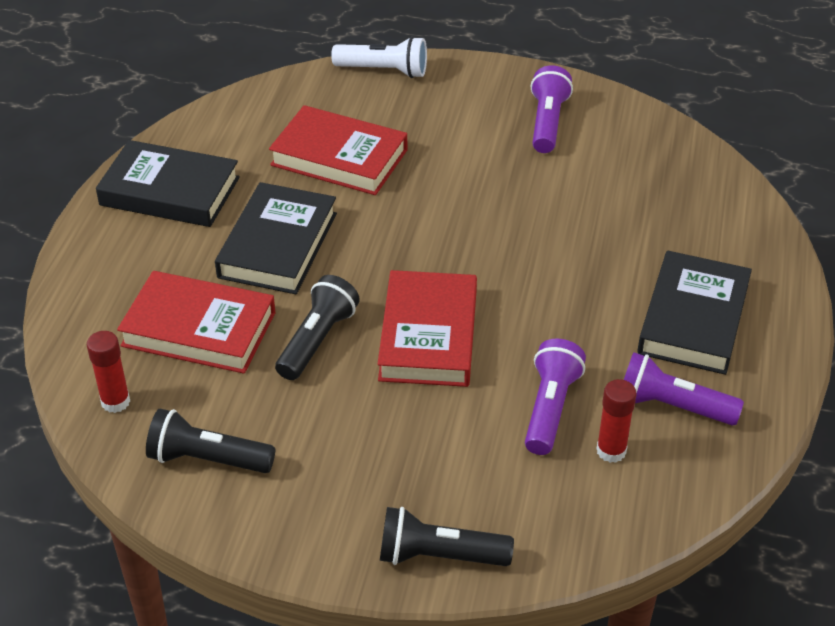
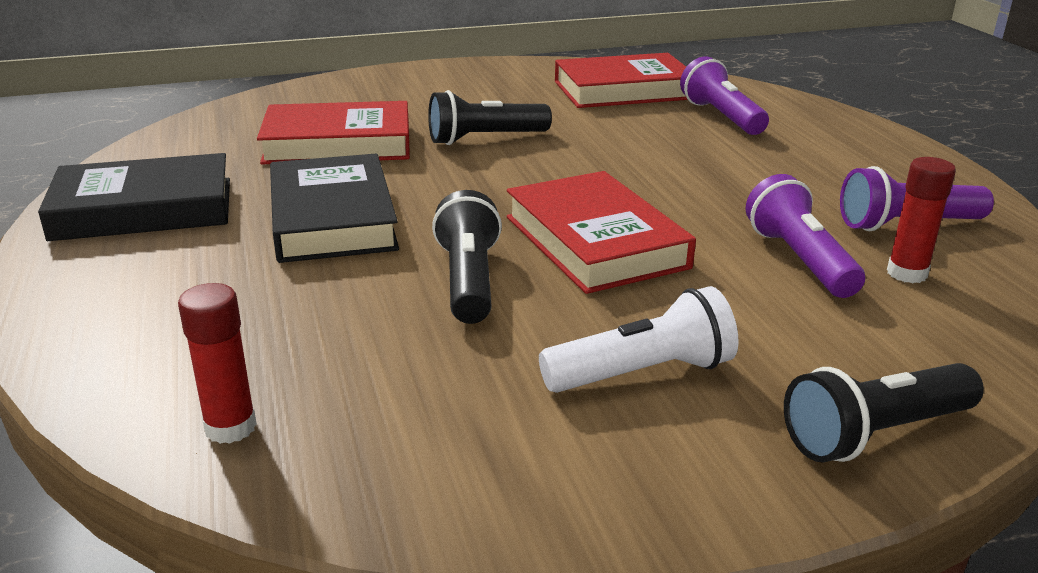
camera: 30 degrees left, 15 degrees down
(199, 329) = (296, 314): red book -> red book (623, 90)
(207, 459) = (442, 445): black flashlight -> black flashlight (485, 139)
(384, 70) = (325, 85): white flashlight -> white flashlight (642, 373)
(547, 122) = (526, 85): purple flashlight -> purple flashlight (721, 117)
(693, 319) = (830, 165): black book -> none

